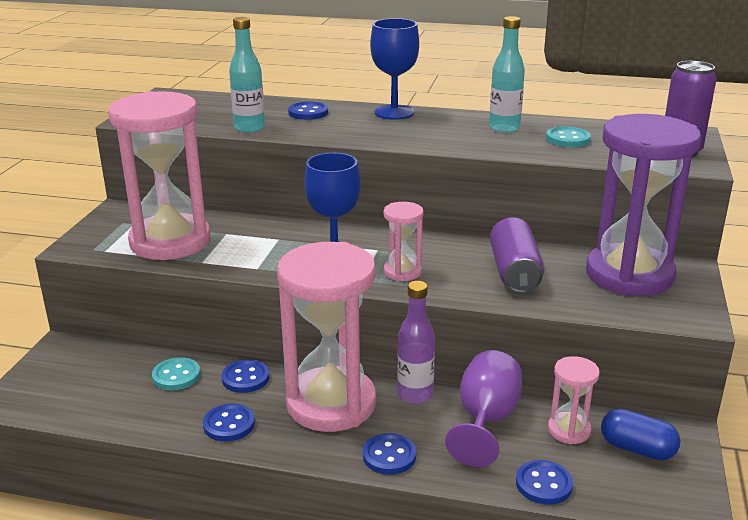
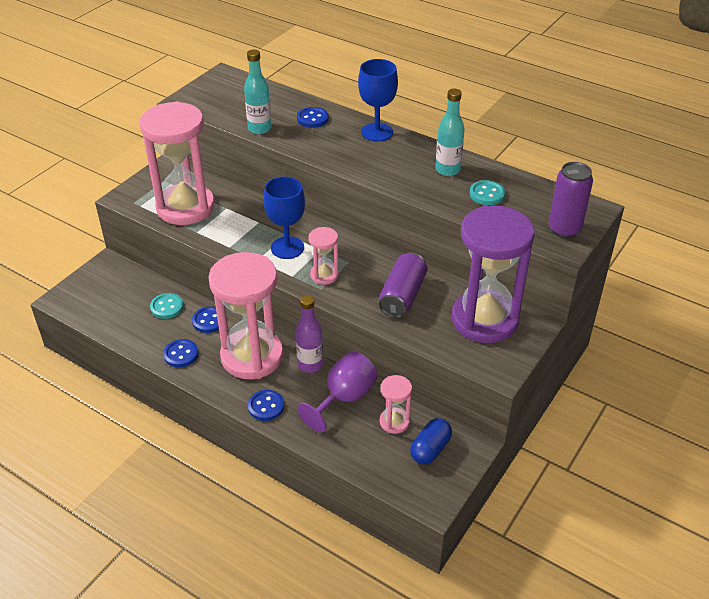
camera: 20 degrees right, 15 degrees up
(544, 484) = (350, 456): blue button -> none
(637, 449) = (430, 449): blue capsule -> blue capsule turned 75 degrees clockwise

